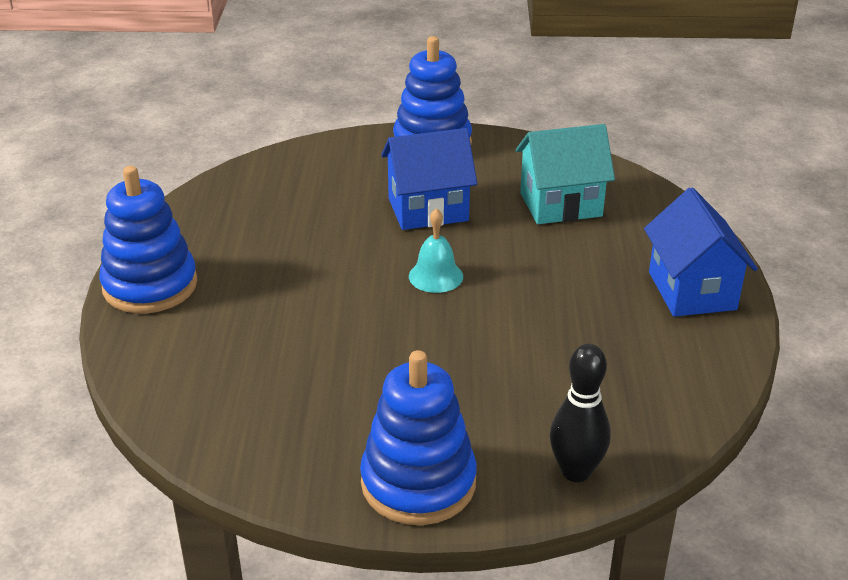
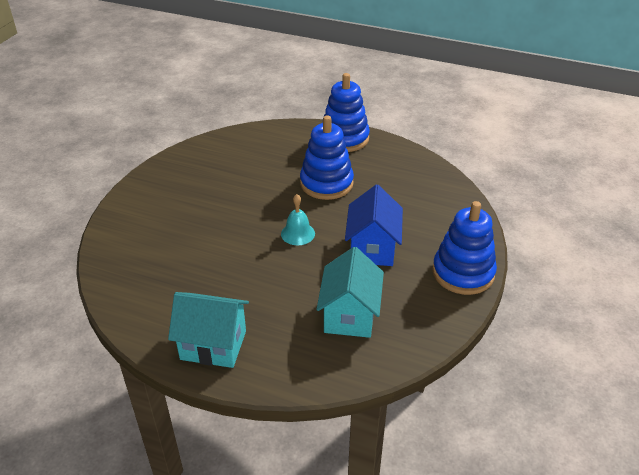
camera: 110 degrees right, 5 degrees up
(418, 483) = (148, 190): blue stacking toy -> blue stacking toy (326, 183)
(576, 471) = (113, 239): black bowling pin -> none
(692, 291) = (213, 345): blue house -> turquoise house

